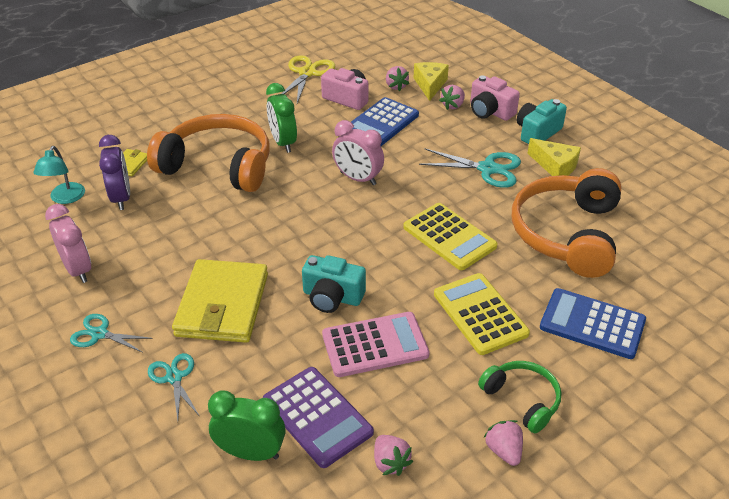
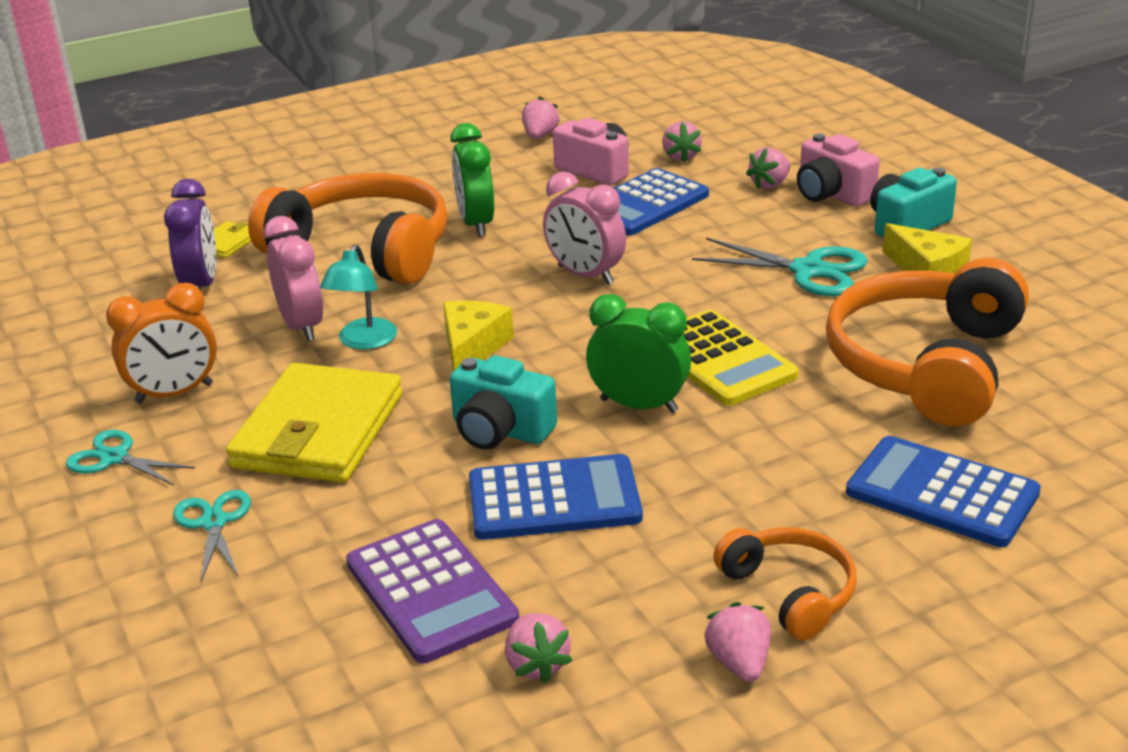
camera: 10 degrees right, 10 degrees down
(65, 198) = (115, 282): turquoise lamp -> turquoise lamp (363, 341)
(78, 270) = (107, 373): pink clock -> pink clock (302, 326)
(125, 282) = (174, 394): none -> orange clock
(251, 452) = (307, 633): green clock -> green clock (639, 405)
(307, 73) = (540, 136): yellow scissors -> pink strawberry
(375, 345) = (554, 499): pink calculator -> blue calculator
(430, 85) = (738, 156): yellow cheese -> yellow cheese (472, 347)
(480, 314) = (745, 467): yellow calculator -> none
(522, 399) = (790, 592): green headphones -> orange headphones

